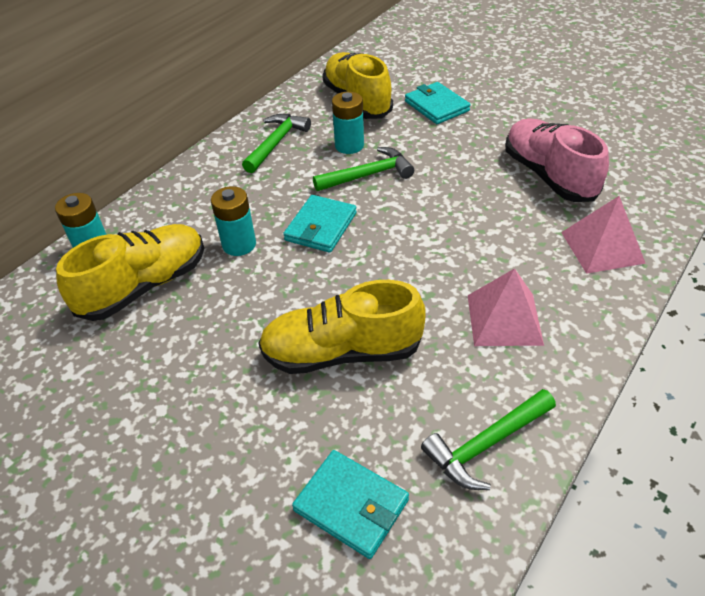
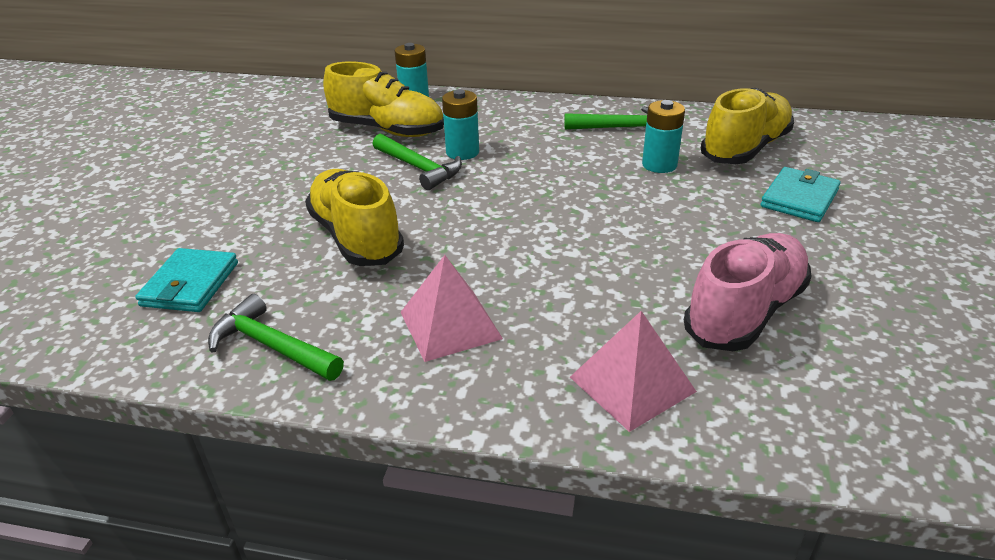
camera: 65 degrees right, 10 degrees down
(321, 226) = (516, 183): turquoise wallet -> none
(368, 175) = (620, 187): green hammer -> green hammer (419, 168)

